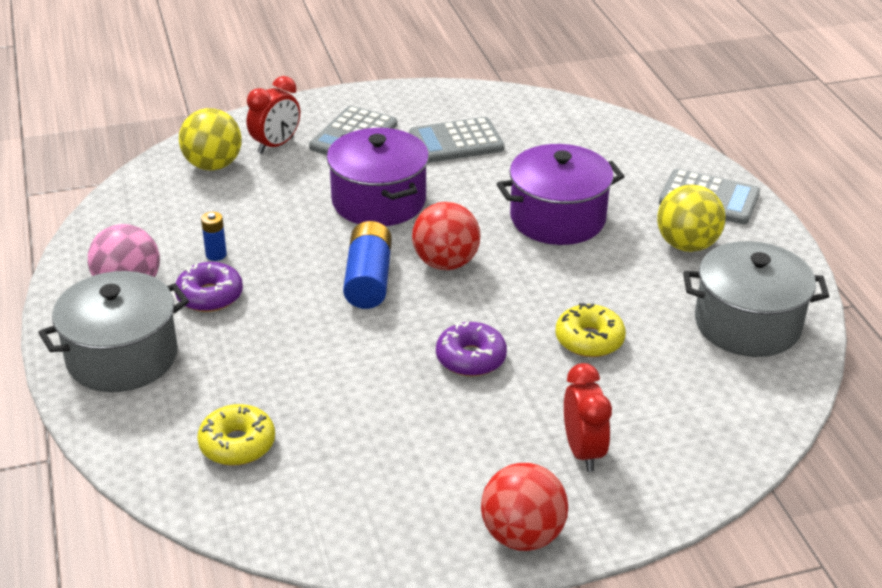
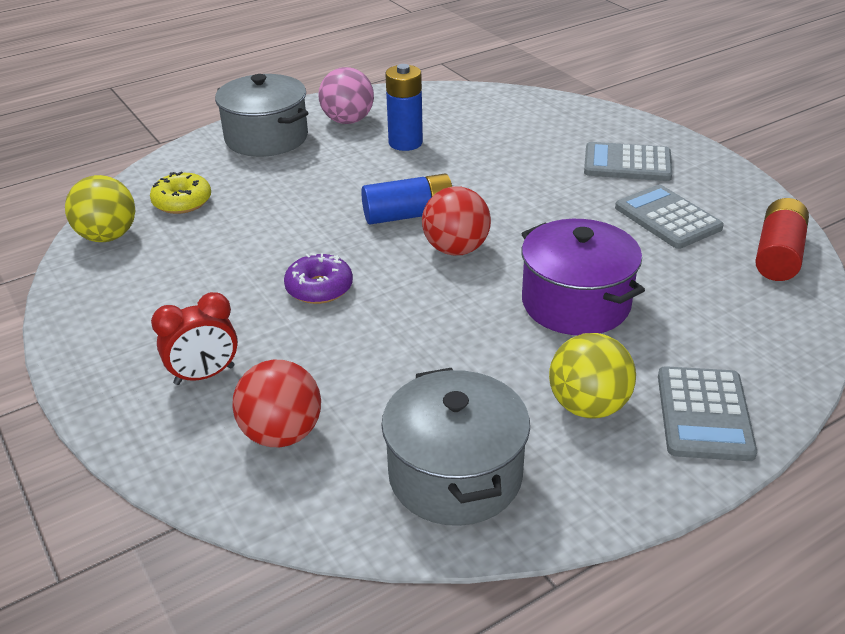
camera: 75 degrees right, 0 degrees up
(210, 296) = (351, 152): purple donut -> none
(213, 165) = (527, 114): yellow ball -> yellow ball (108, 236)
(216, 255) = (405, 143): blue battery -> blue battery, size x1.95
(276, 145) = (579, 132): red clock -> none
(378, 201) = (531, 196): purple pot -> none
(522, 535) = (91, 356): red ball -> red ball (282, 434)
(534, 110) = (778, 255): none -> red battery
(589, 340) = (375, 355): yellow donut -> none

